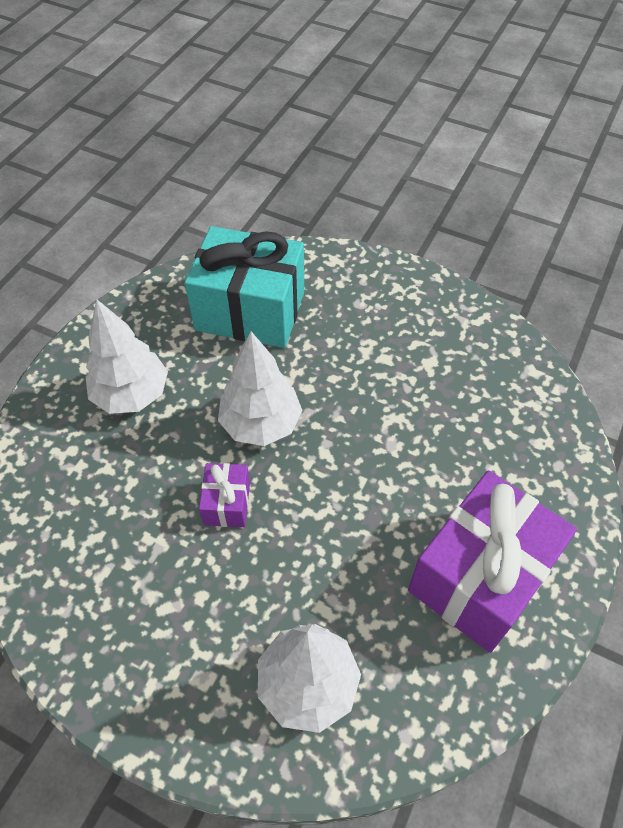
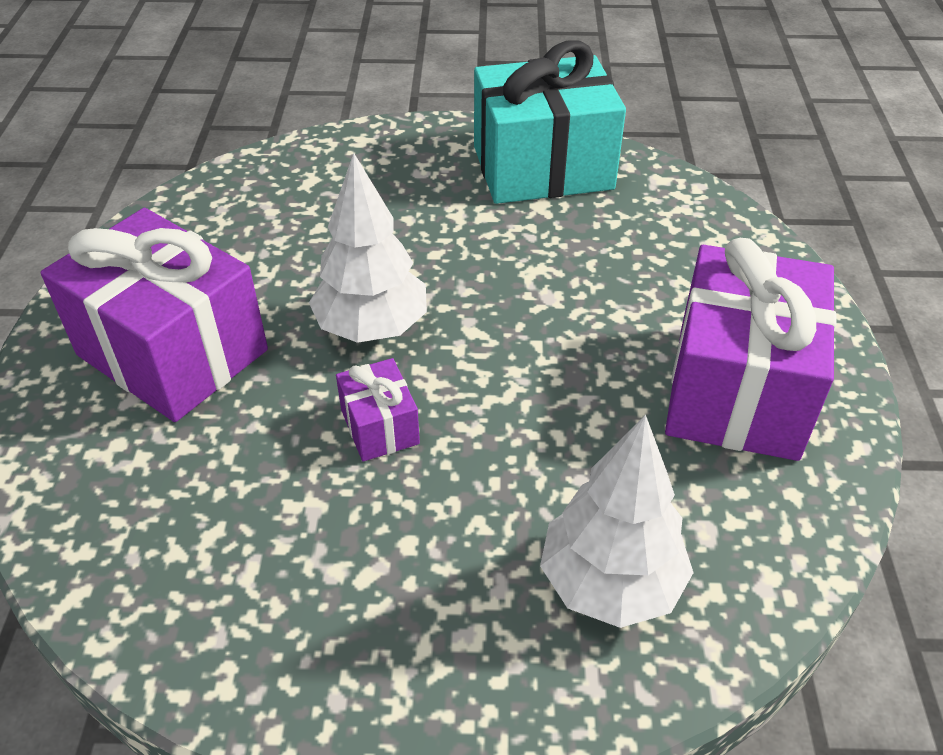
camera: 25 degrees left, 10 degrees down
(132, 394) = (172, 352): white tree -> purple gift
(250, 311) = (285, 217): turquoise gift -> turquoise gift (542, 168)

